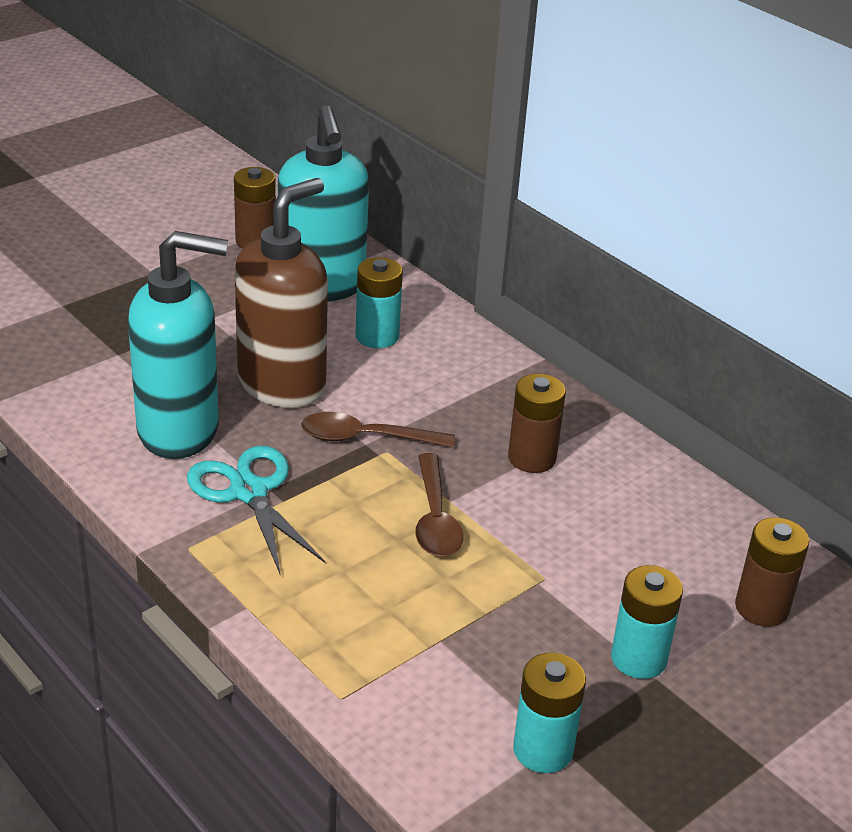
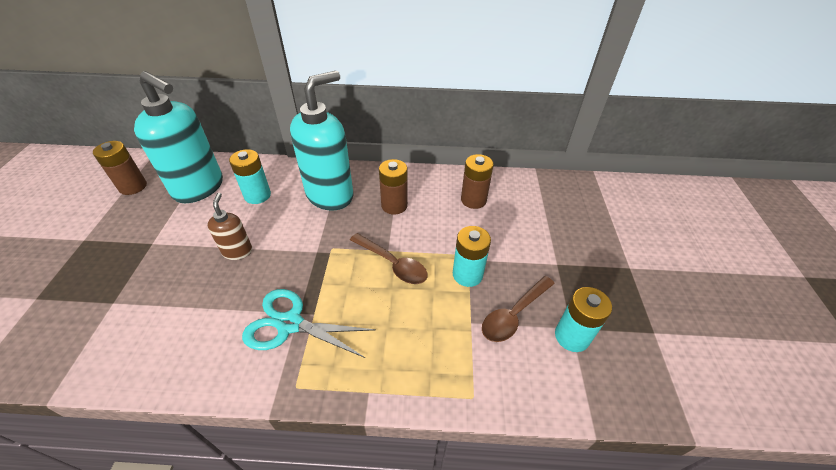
camera: 45 degrees left, 10 degrees up
(180, 431) = (208, 320): turquoise soap dispenser -> turquoise soap dispenser (330, 195)
(282, 384) = (238, 251): brown soap dispenser -> brown soap dispenser, size x0.48
(366, 438) = (313, 249): brown spoon -> brown spoon (514, 314)
(638, 658) = (542, 261): turquoise battery -> turquoise battery (467, 274)
(761, 608) = (545, 205): brown battery -> brown battery (473, 200)

